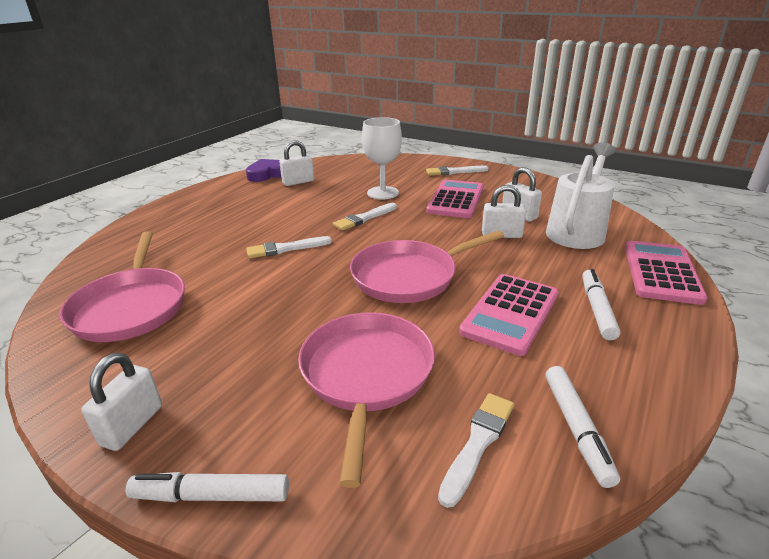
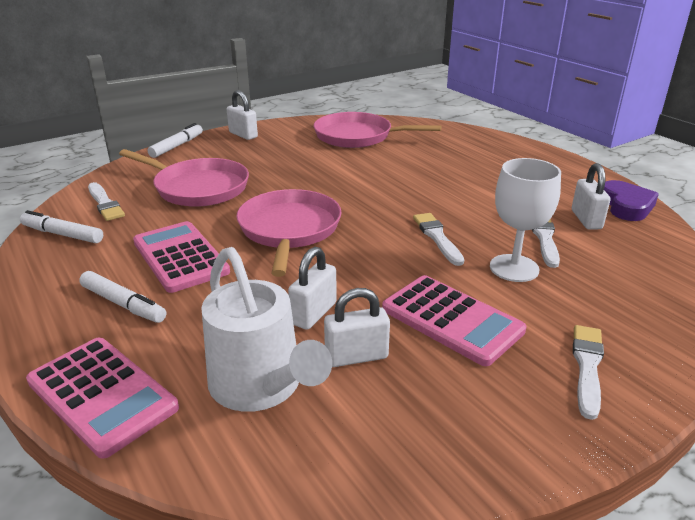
camera: 115 degrees right, 0 degrees up
(286, 248) = (398, 188): white brush -> white brush (544, 238)

